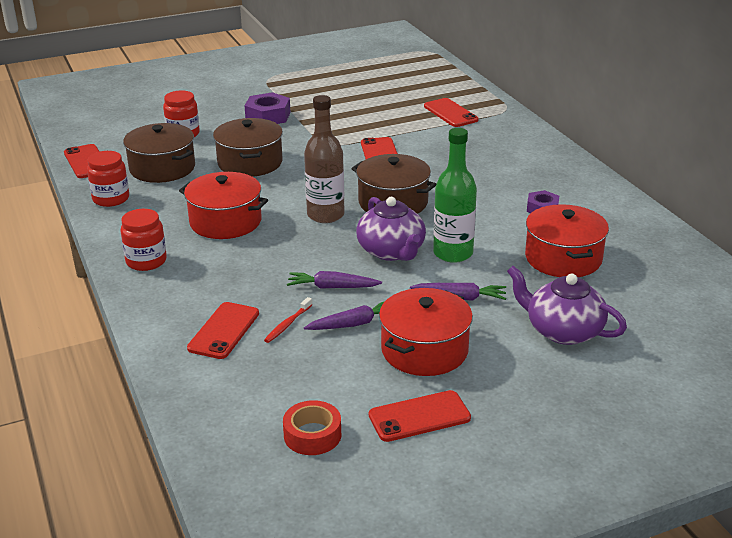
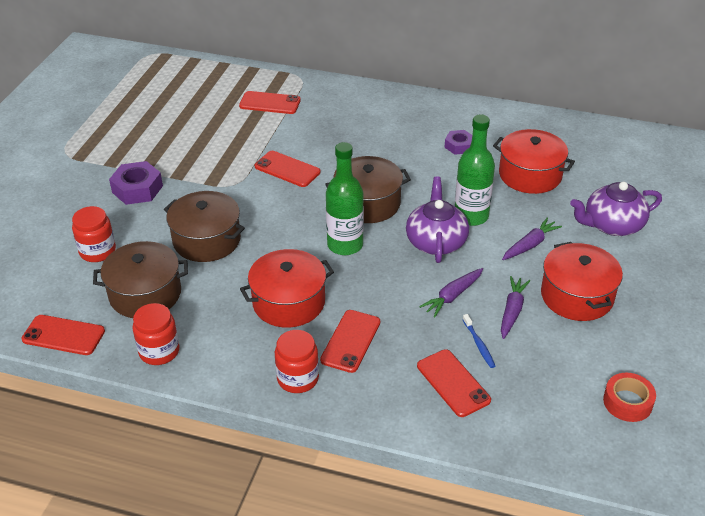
camera: 50 degrees left, 10 degrees up
(287, 324) = (479, 344): red toothbrush -> blue toothbrush
(325, 215) = (345, 245): brown bottle -> green bottle
(392, 251) = (436, 241): purple teapot -> purple teapot turned 105 degrees counterclockwise
(419, 416) = (649, 340): red phone -> red phone (350, 341)

